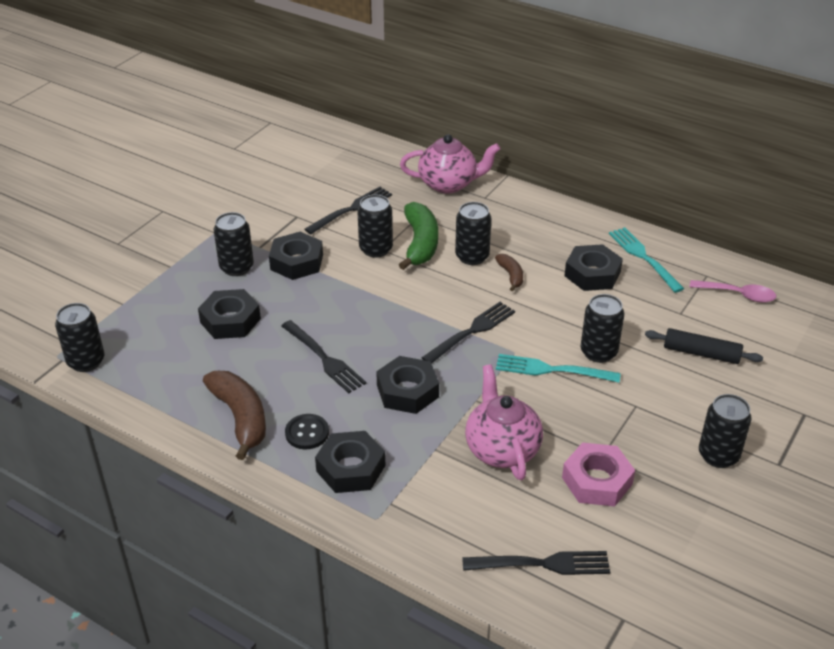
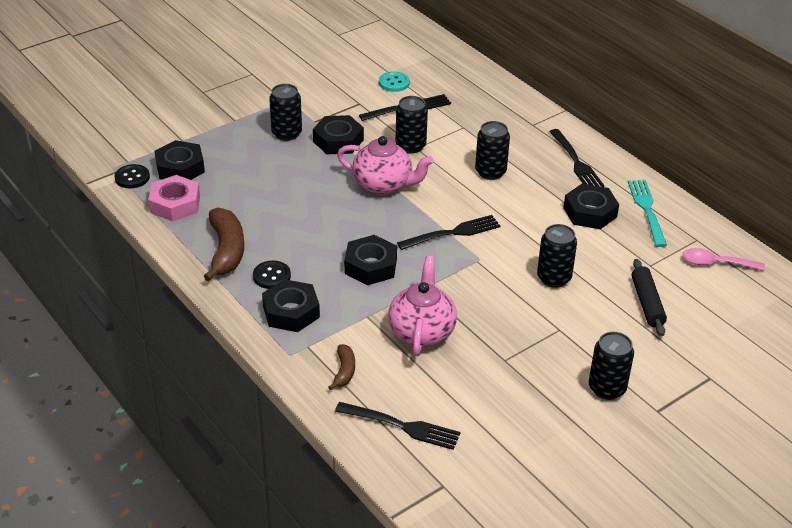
camera: 20 degrees right, 0 degrees up
(86, 361) = (132, 177): black can -> black button
(230, 320) = (259, 174): black nut -> black nut (180, 168)
(321, 186) = (394, 83): none -> turquoise button
(324, 358) = (317, 223): black fork -> black fork (576, 162)
(420, 244) = (451, 150): green banana -> none
(448, 184) = (507, 106): pink teapot -> pink teapot (383, 185)
(511, 275) = (515, 196): brown banana -> brown banana (344, 371)
(552, 370) = (503, 281): turquoise fork -> none
(597, 481) = (487, 378): pink nut -> pink nut (175, 204)
(701, 353) = (647, 303): black rolling pin -> black rolling pin turned 45 degrees clockwise
(738, 295) = (716, 263): pink spoon -> pink spoon turned 150 degrees clockwise

